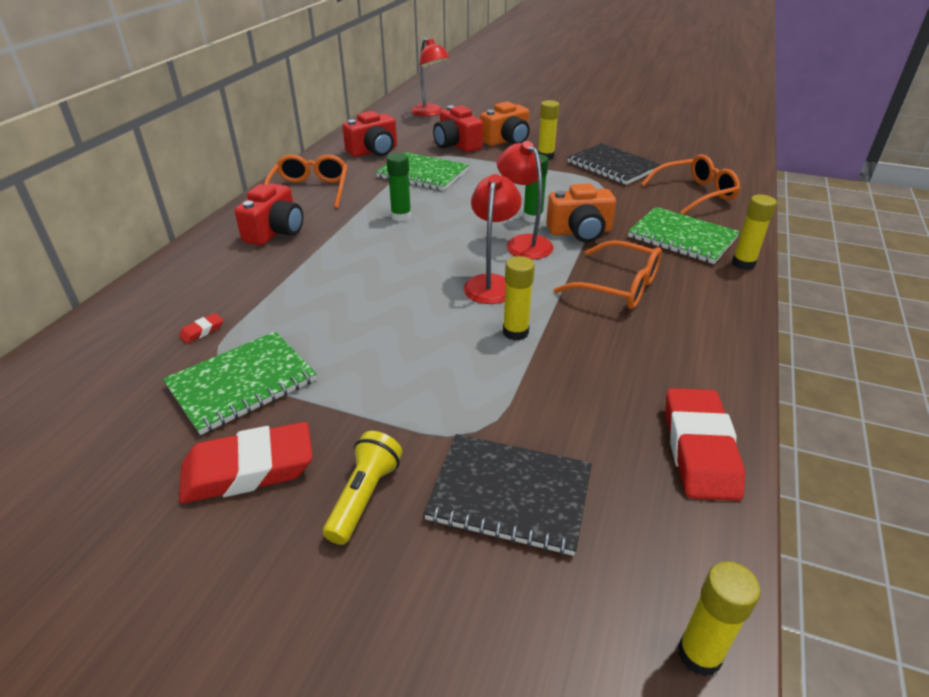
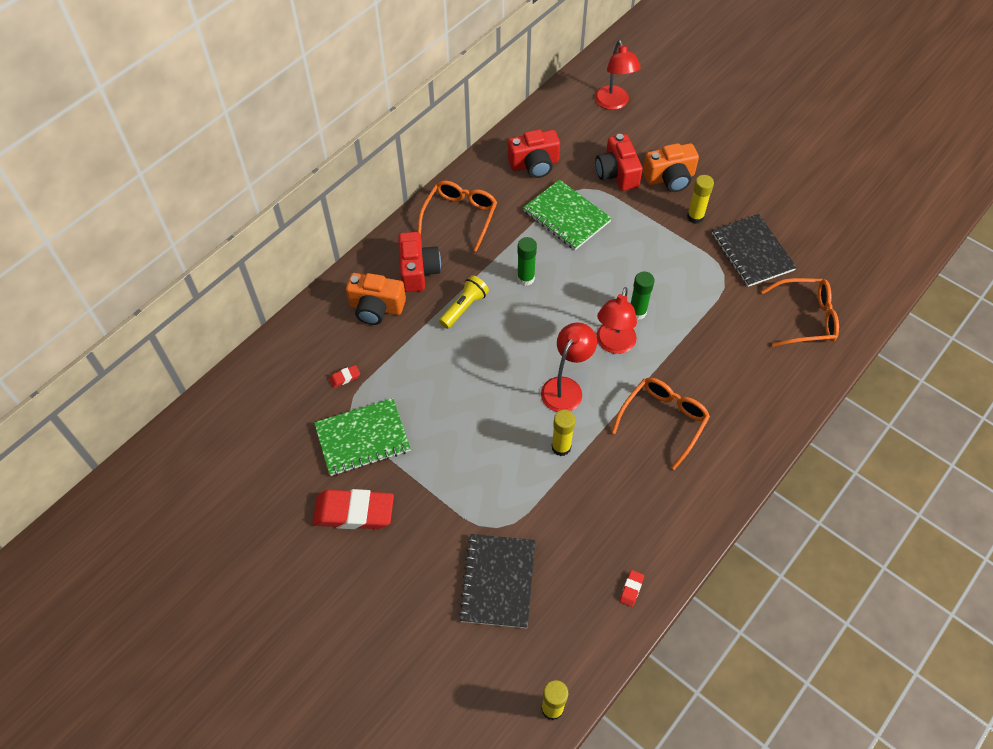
camera: 20 degrees right, 20 degrees up
(275, 231) = (418, 271): red camera -> red camera turned 45 degrees counterclockwise
(364, 496) = (415, 554): yellow flashlight -> yellow flashlight (464, 307)
(510, 495) = (498, 581): black notebook -> black notebook turned 60 degrees clockwise
(523, 243) = (613, 344): red lamp -> red lamp turned 150 degrees counterclockwise
(580, 232) = (669, 343): orange camera -> orange camera (376, 307)
(617, 286) = (663, 421): orange glasses -> orange glasses turned 105 degrees counterclockwise
(682, 237) = (753, 377): green notebook -> none
(699, 449) = (631, 589): red eraser -> red eraser, size x0.41
(743, 263) = (784, 426): yellow glue stick -> none

